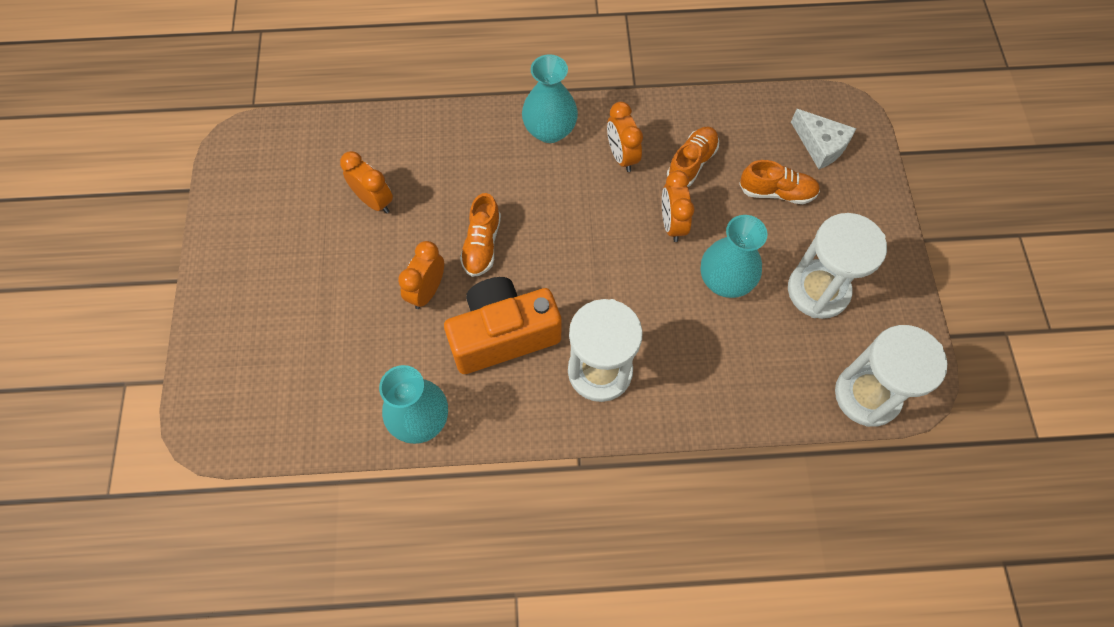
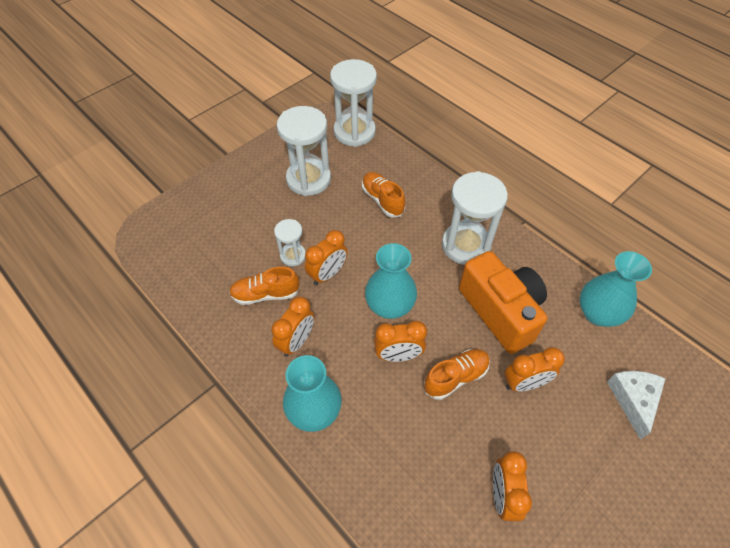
camera: 130 degrees left, 10 degrees down
(503, 335) = (501, 311): orange camera -> orange camera turned 150 degrees counterclockwise
(540, 218) = (398, 355): none -> orange clock
(719, 210) = (293, 256): none -> white hourglass
(725, 281) = (344, 223): turquoise vase -> turquoise vase (389, 306)
(777, 192) = (250, 234): orange shoe -> orange shoe (382, 200)
(821, 145) = (189, 232): white cheese -> white cheese (633, 400)

